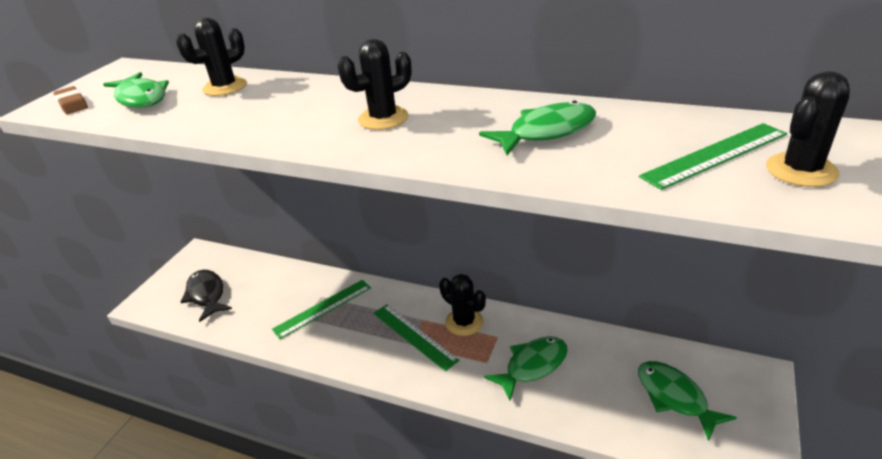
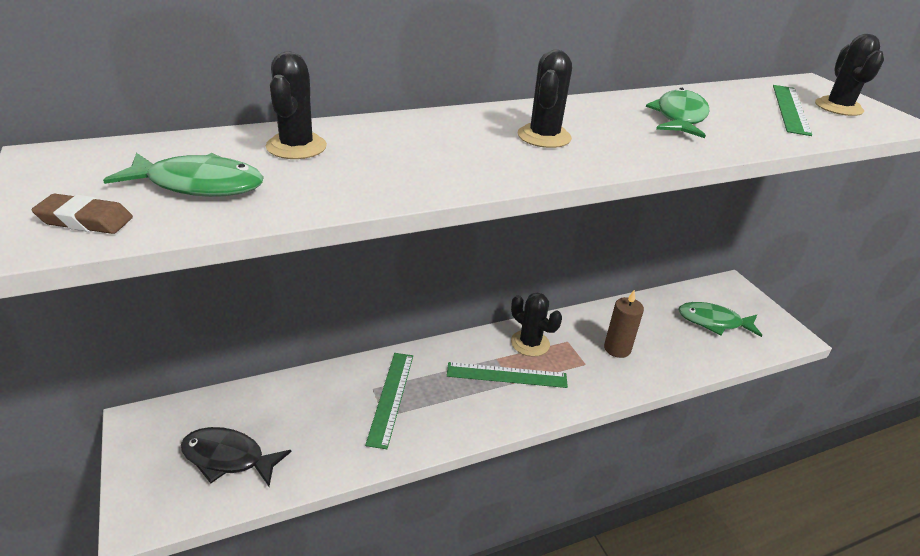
camera: 50 degrees left, 0 degrees up
(464, 322) = (530, 343): black cactus -> black cactus turned 45 degrees clockwise
(532, 366) = (617, 349): green fish -> brown candle

